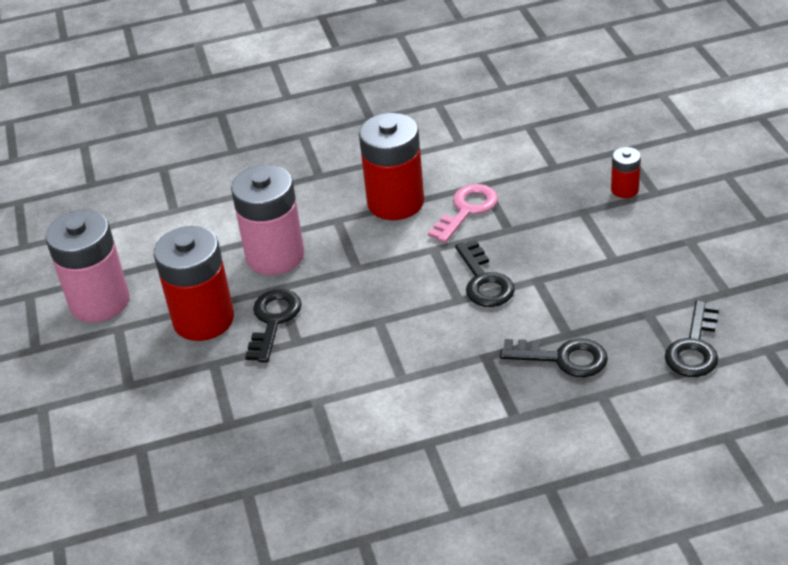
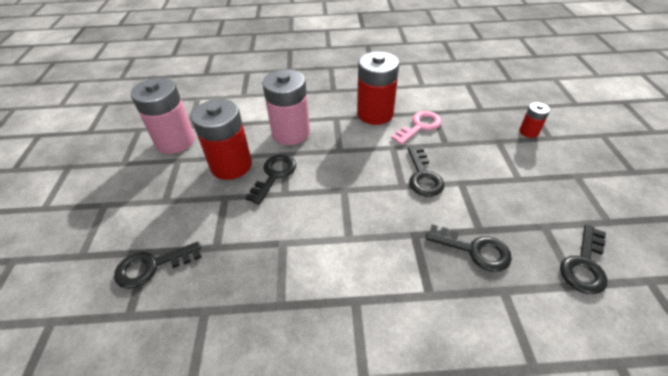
camera: 10 degrees right, 5 degrees up
(154, 462) = (152, 266): none -> black key

